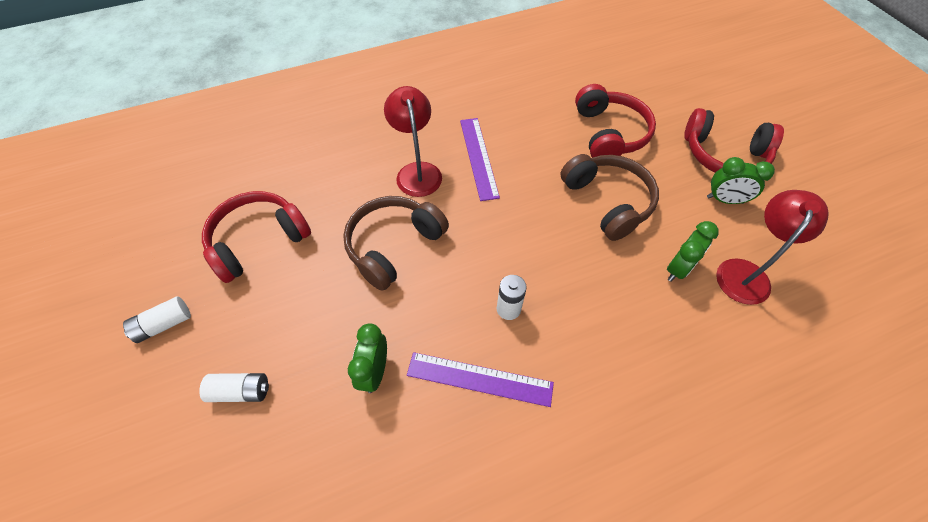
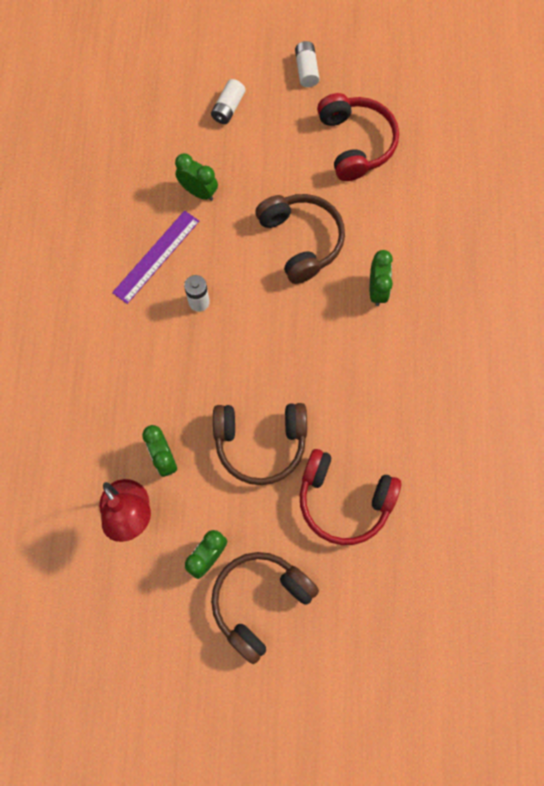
camera: 115 degrees right, 15 degrees up
(417, 171) = (377, 290): red lamp -> green clock
(478, 157) = (370, 352): purple ruler -> none
(723, 155) = (259, 601): red headphones -> brown headphones

